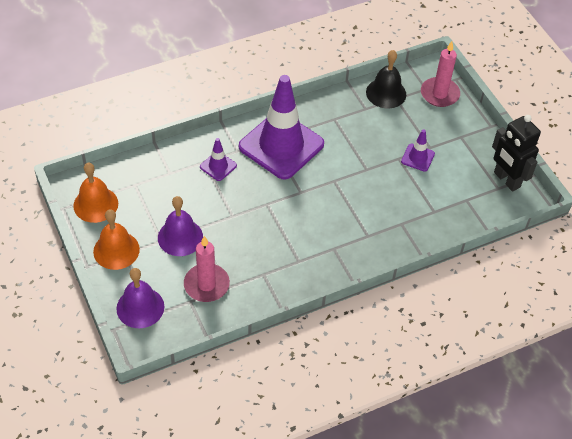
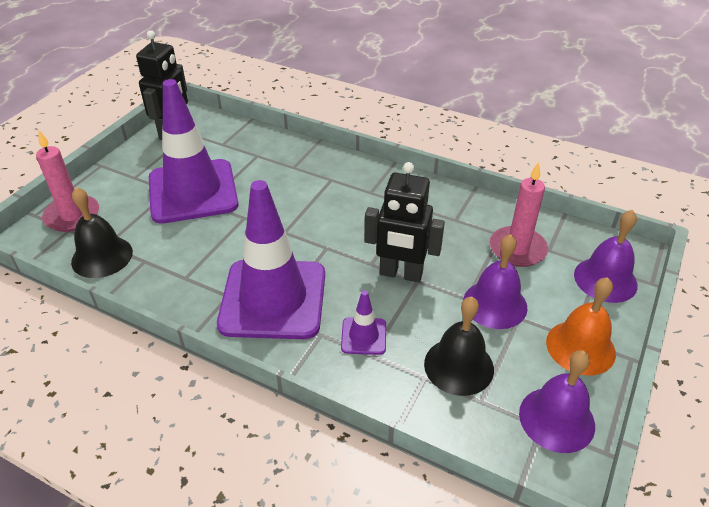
camera: 125 degrees left, 10 degrees down
(95, 204) = (556, 419): orange bell -> purple bell
(161, 190) = (458, 366): none -> black bell
(245, 211) = (401, 274): none -> black robot
(417, 157) = (193, 191): purple traffic cone -> purple traffic cone, size x2.36

